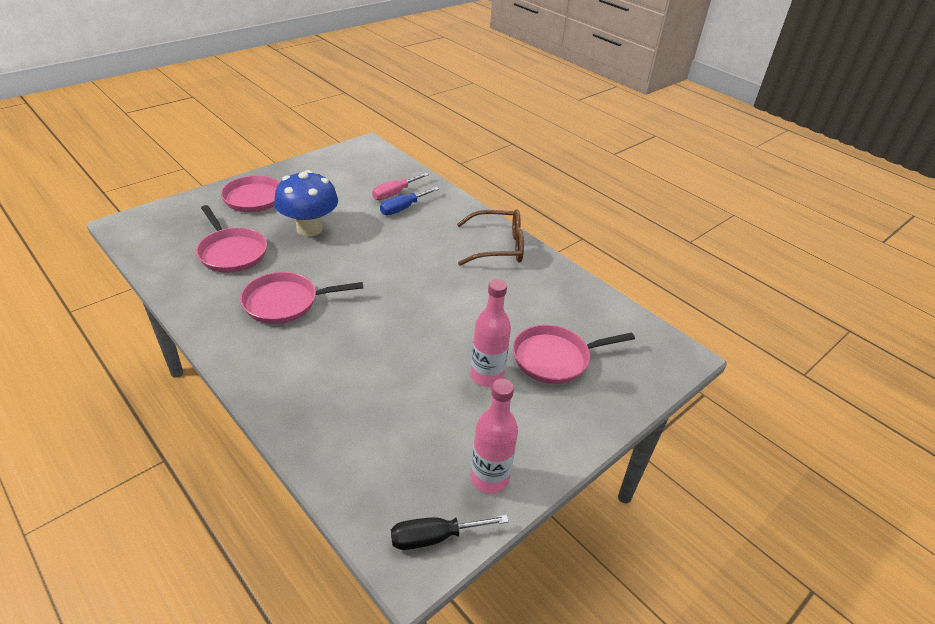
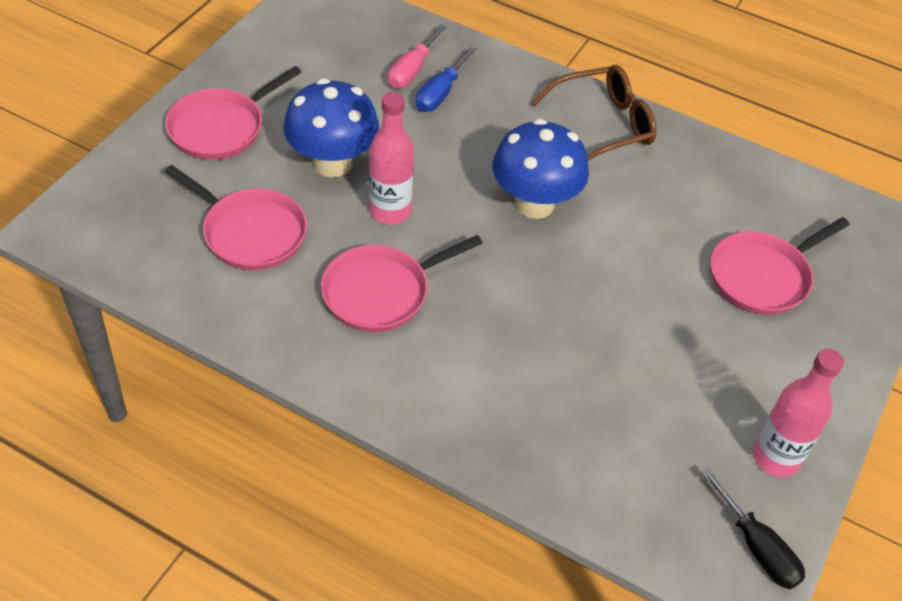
camera: 20 degrees left, 10 degrees up
(421, 278) = (534, 204): none -> blue mushroom
(434, 537) = (757, 547): black screwdriver -> black screwdriver turned 90 degrees counterclockwise
(487, 376) = (698, 326): pink bottle -> pink bottle (390, 211)

